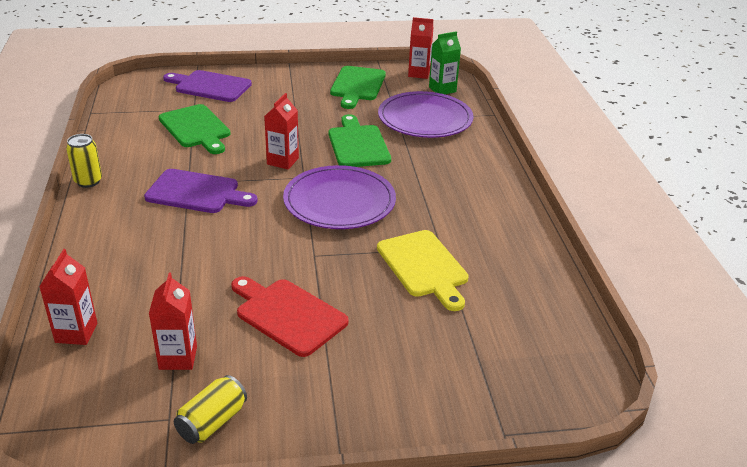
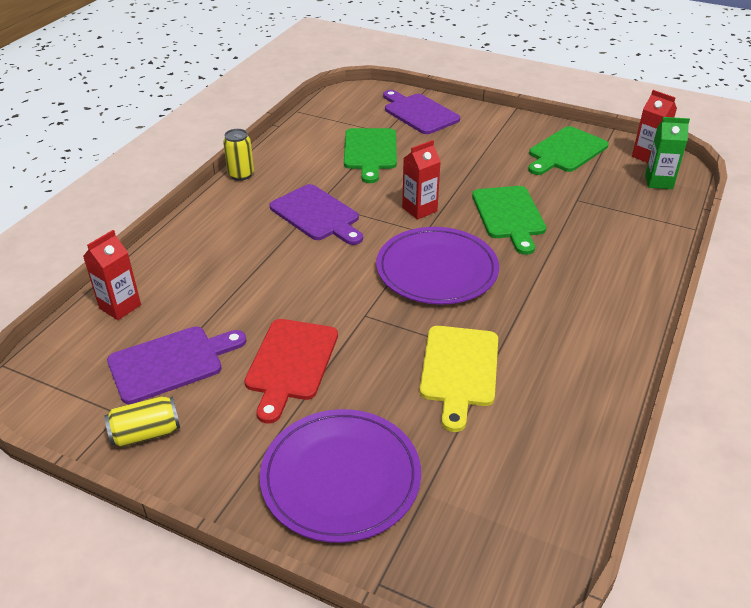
camera: 35 degrees right, 5 degrees up
(178, 358) = (171, 363): red carton -> purple cutting board
(288, 315) = (290, 363): red cutting board -> red cutting board turned 150 degrees counterclockwise
(358, 144) = (509, 215): green cutting board -> green cutting board turned 150 degrees clockwise
(425, 119) = (607, 209): purple plate -> purple plate (341, 477)

